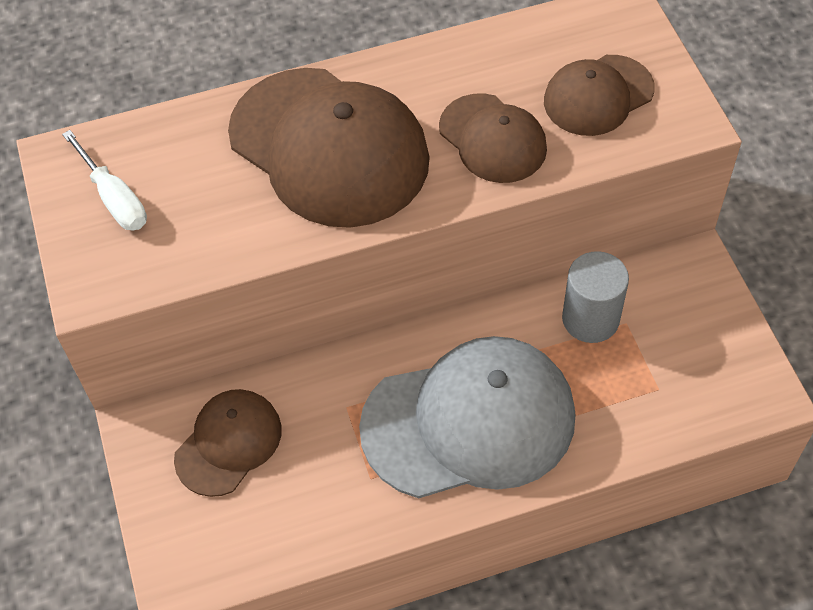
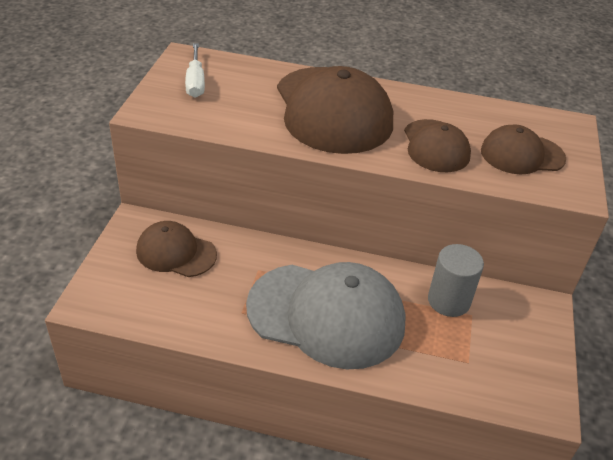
camera: 25 degrees right, 15 degrees down
(228, 443) = (176, 253): brown cap -> brown cap turned 135 degrees counterclockwise

